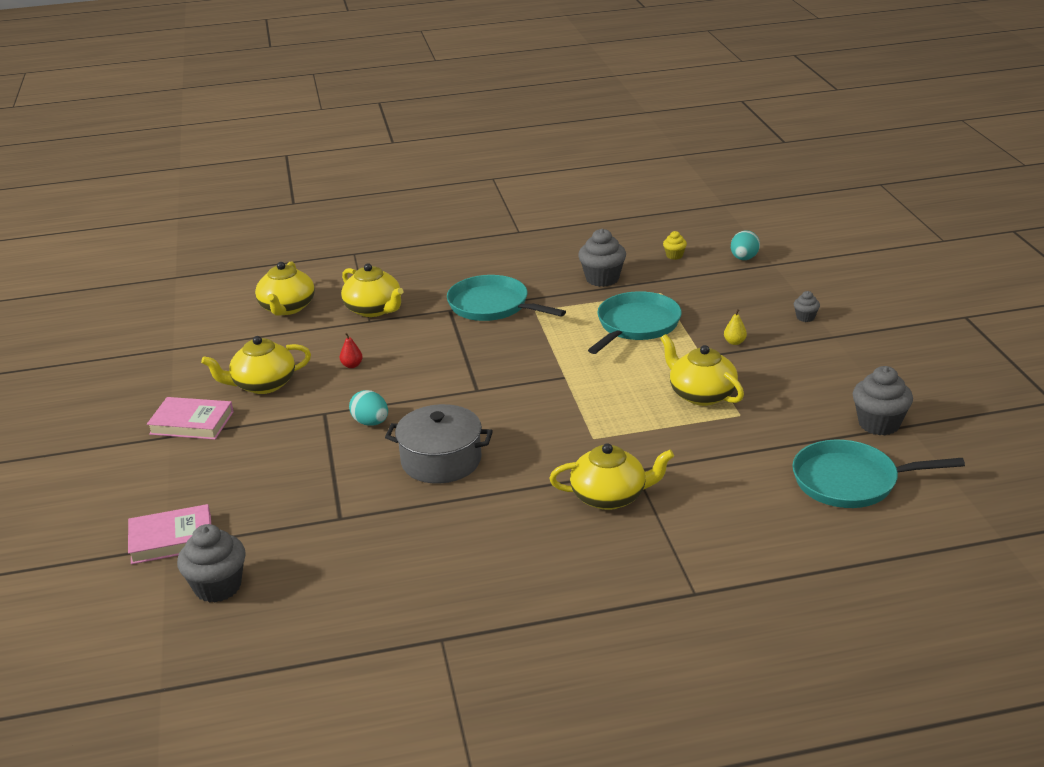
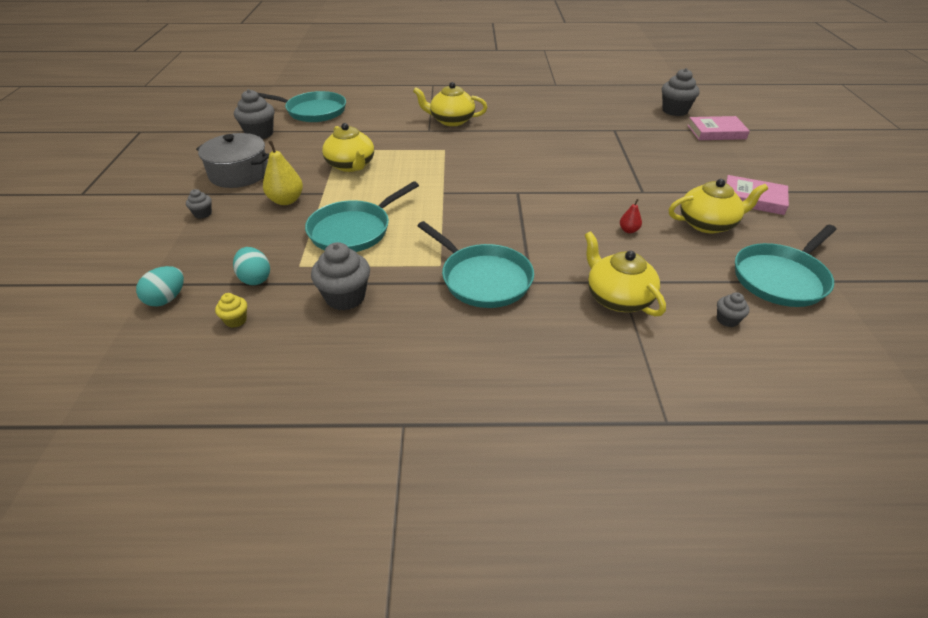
camera: 170 degrees left, 10 degrees up
(220, 343) = (781, 278): none -> turquoise pan
(287, 308) = (727, 320): yellow teapot -> grey cupcake
(371, 422) = (603, 179): turquoise egg -> turquoise egg (255, 278)
(441, 460) = (550, 150): grey pot -> grey pot (239, 174)
(734, 342) = (286, 200): yellow pear -> yellow pear, size x1.90

